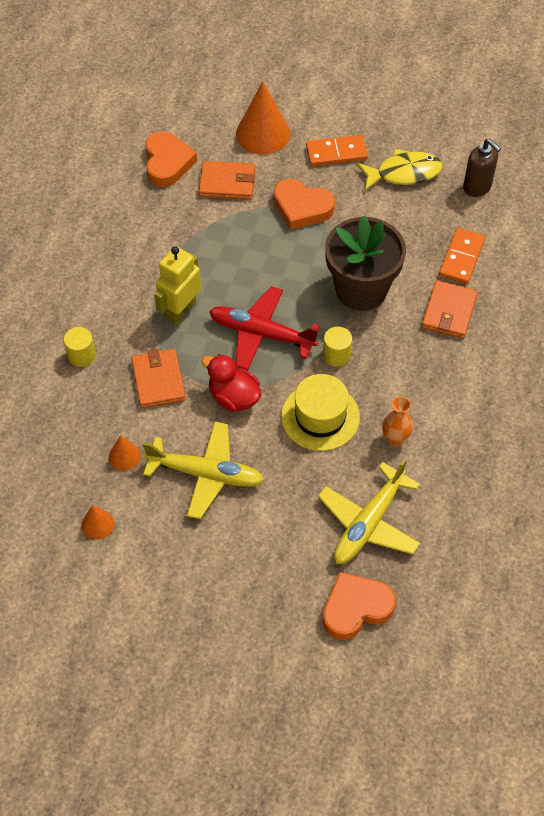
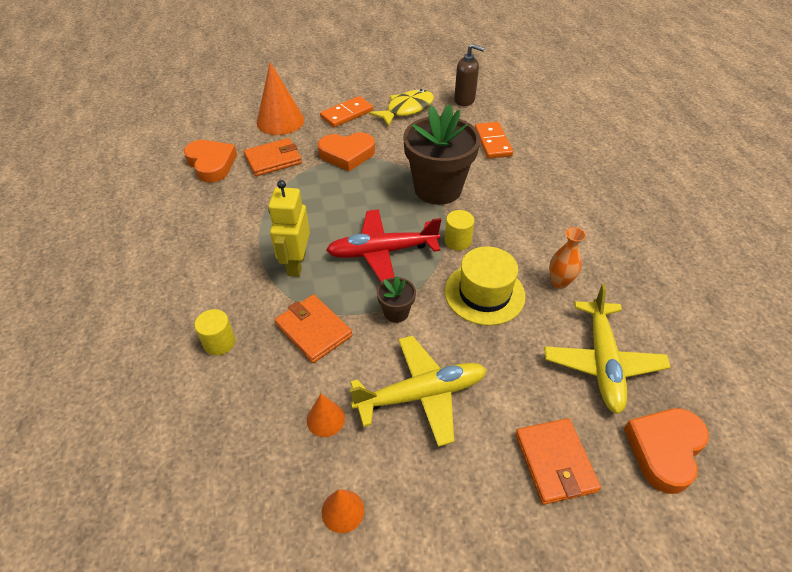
camera: 30 degrees left, 10 degrees down
(233, 397) = (396, 312): red duck -> brown flower pot
(449, 312) = (515, 177): orange wallet -> orange wallet (555, 462)

